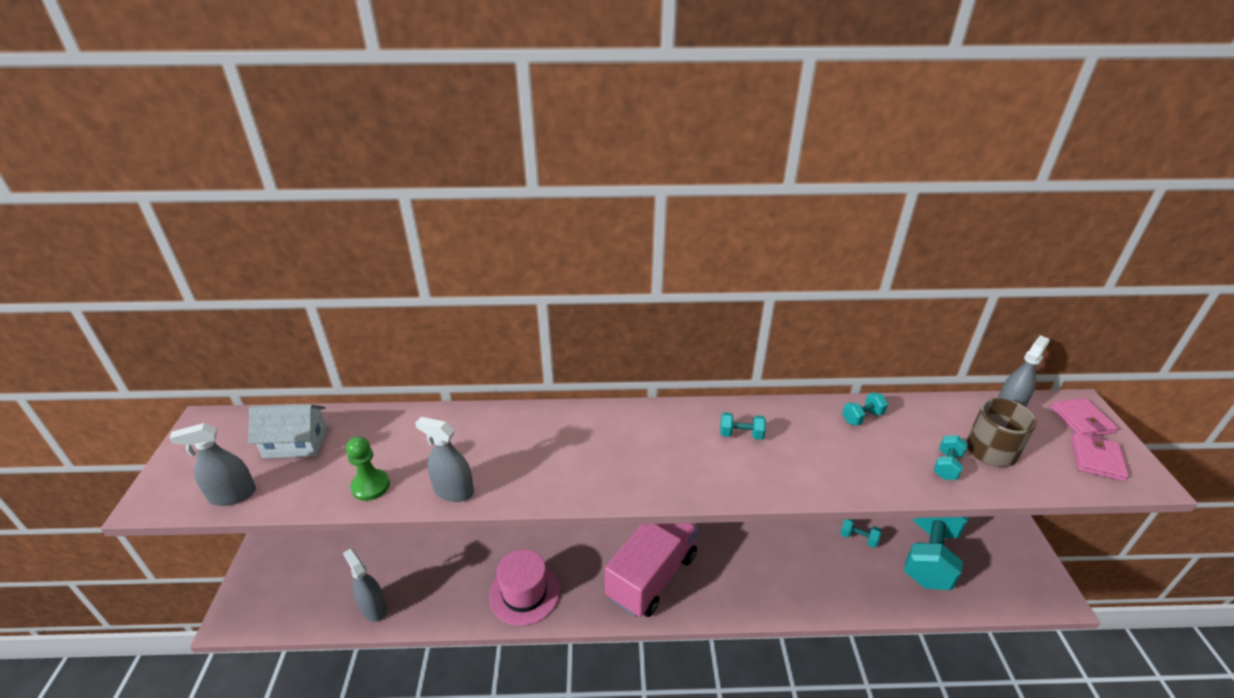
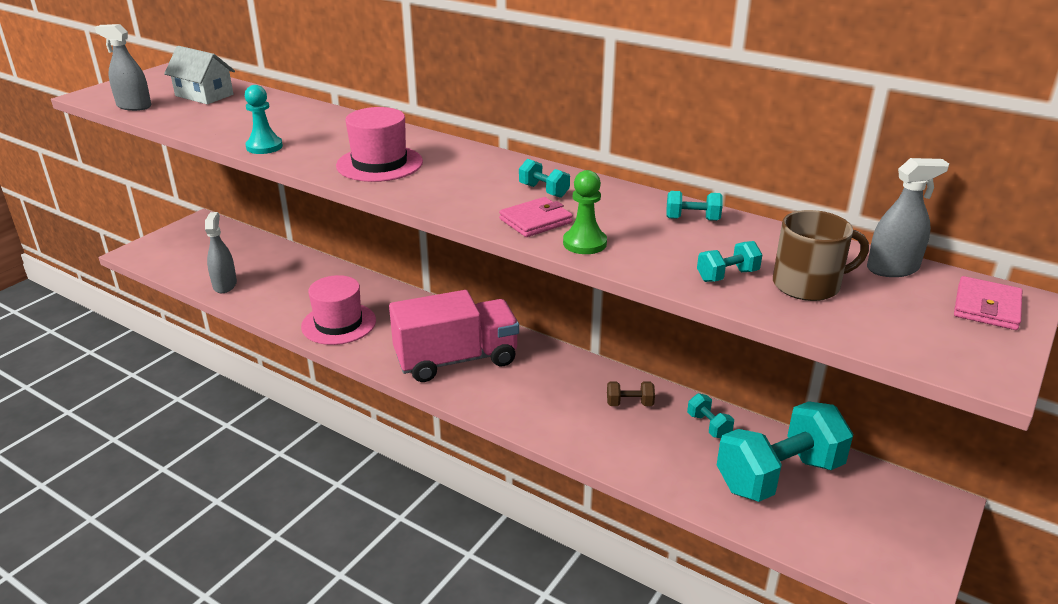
camera: 35 degrees right, 5 degrees down
(370, 486) = (216, 128): green pawn -> green pawn (584, 243)
(453, 491) = (264, 147): grey spray bottle -> turquoise pawn
(584, 463) = (379, 164): none -> pink hat
(799, 547) = (629, 404): none -> brown dumbbell
(1096, 459) = (943, 337): pink wallet -> pink wallet (535, 221)

